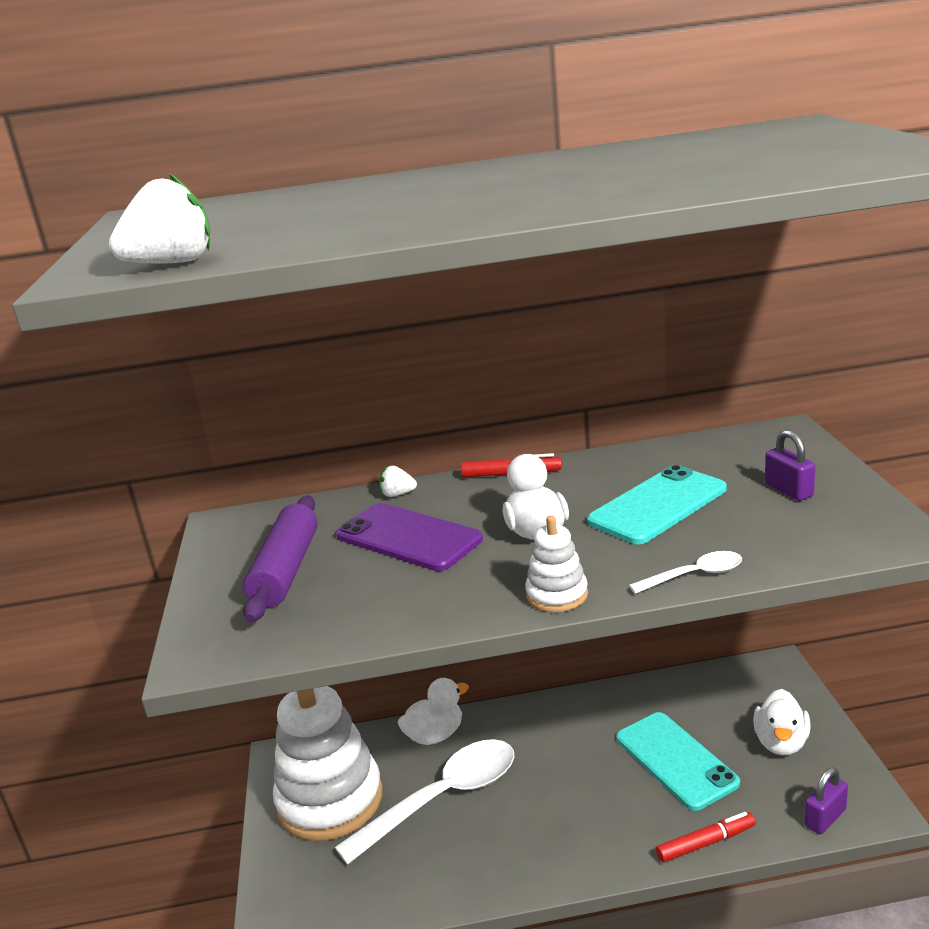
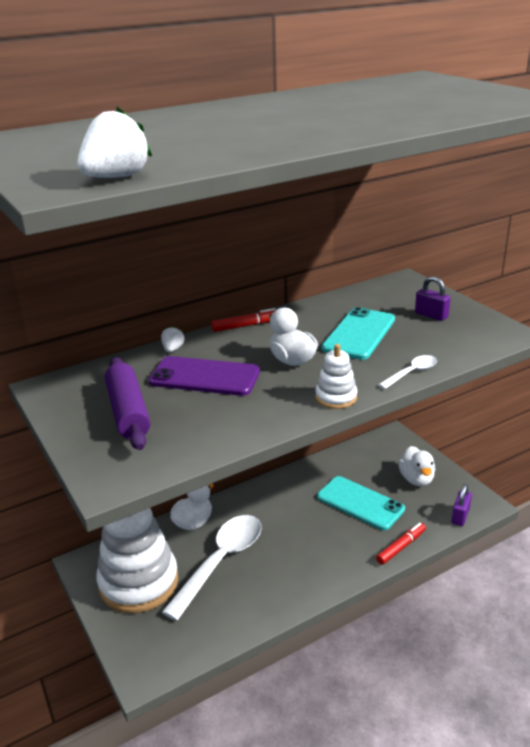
camera: 25 degrees left, 5 degrees up
(397, 494) = (173, 349): white strawberry -> white strawberry turned 120 degrees clockwise

